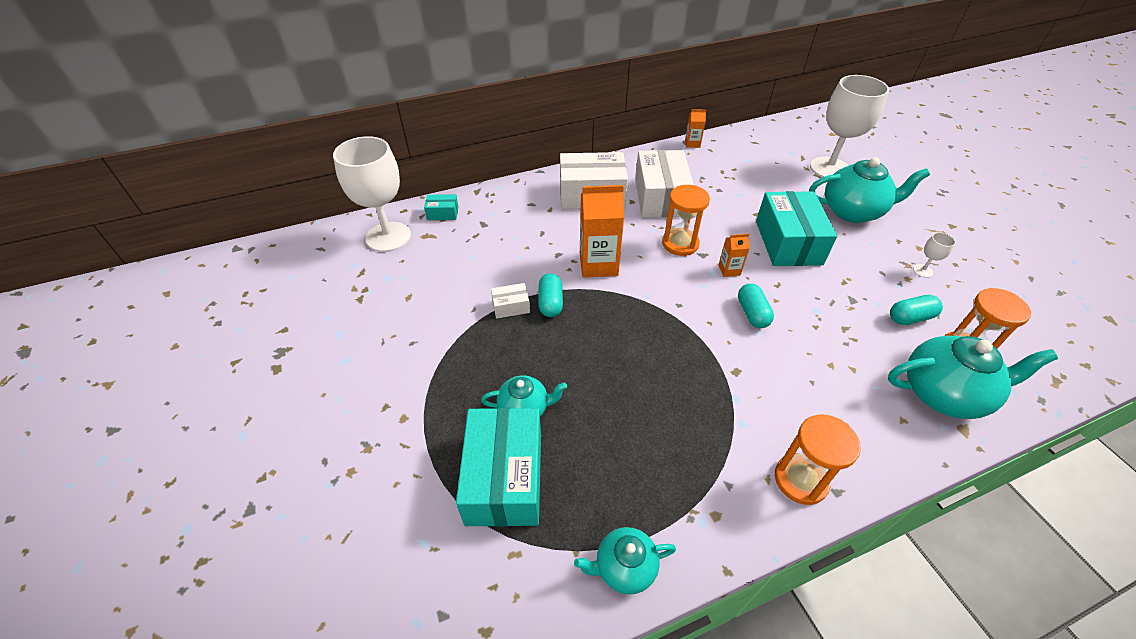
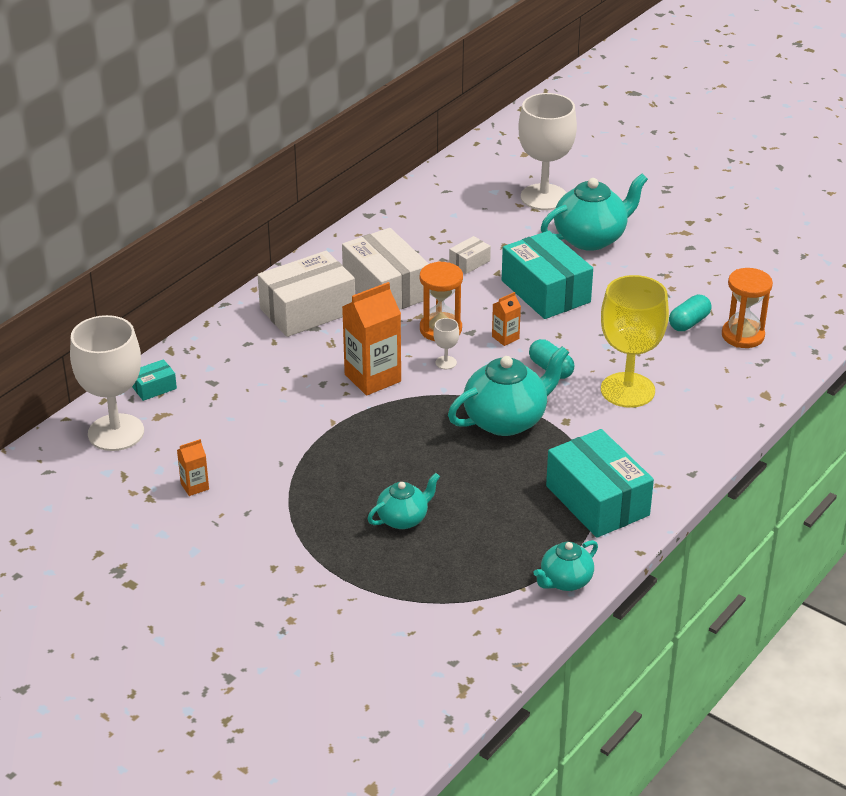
camera: 30 degrees left, 10 degrees down
(504, 478) = (428, 569): turquoise box -> turquoise box (597, 500)
(511, 306) = (317, 447): white box -> white box (469, 262)
(550, 303) = (353, 429): turquoise capsule -> none
(692, 143) = (377, 214): orange carton -> orange carton (194, 486)
(800, 480) = (661, 477): orange hourglass -> none
(814, 363) = (627, 390): none -> yellow goblet
(922, 271) = (681, 276): white goblet -> white goblet (446, 362)
(943, 394) = (740, 374): turquoise teapot -> turquoise teapot (506, 420)

